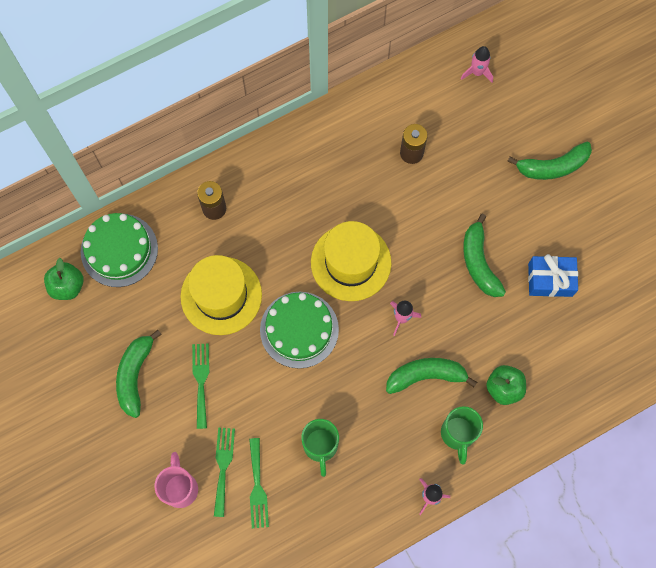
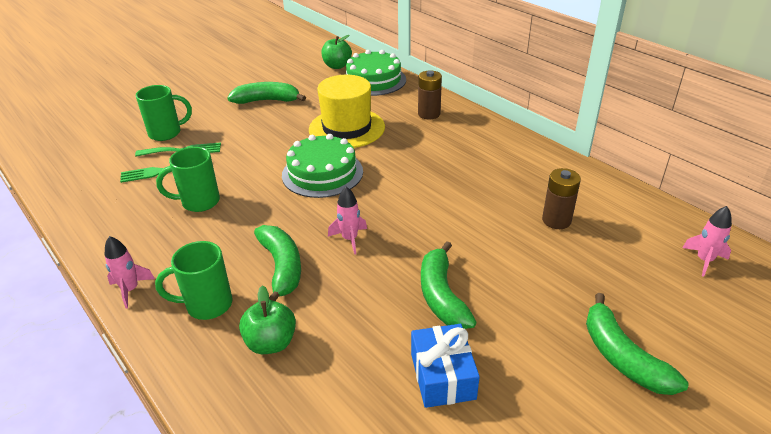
camera: 80 degrees right, 35 degrees down
(180, 488) = (166, 133): pink mug -> green mug
(201, 381) = (264, 129): green fork -> none
(351, 262) = (404, 195): yellow hat -> none
(479, 262) = (442, 296): green banana -> green banana turned 75 degrees counterclockwise

